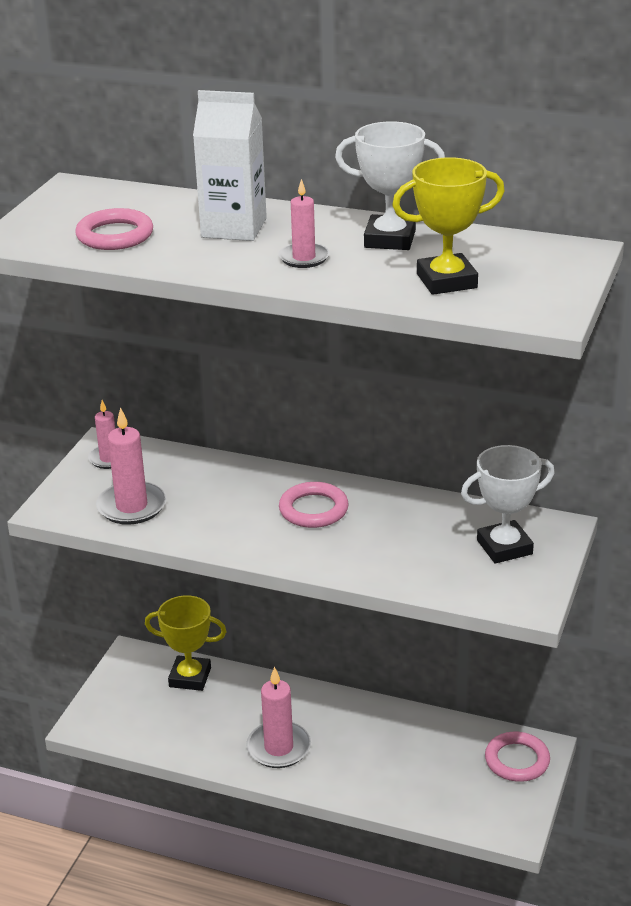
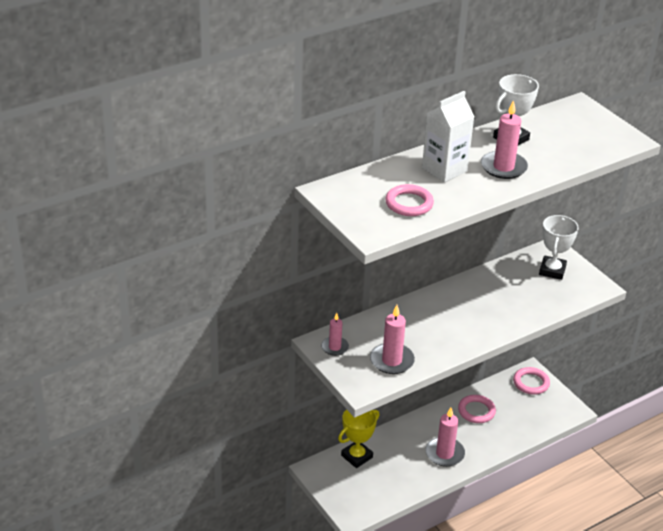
camera: 55 degrees left, 5 degrees up
(304, 258) = (503, 167): pink candle -> pink candle, size x1.60
(313, 509) = (461, 306): pink ring -> pink ring (476, 411)
(446, 281) = (572, 146): yellow trophy -> none

